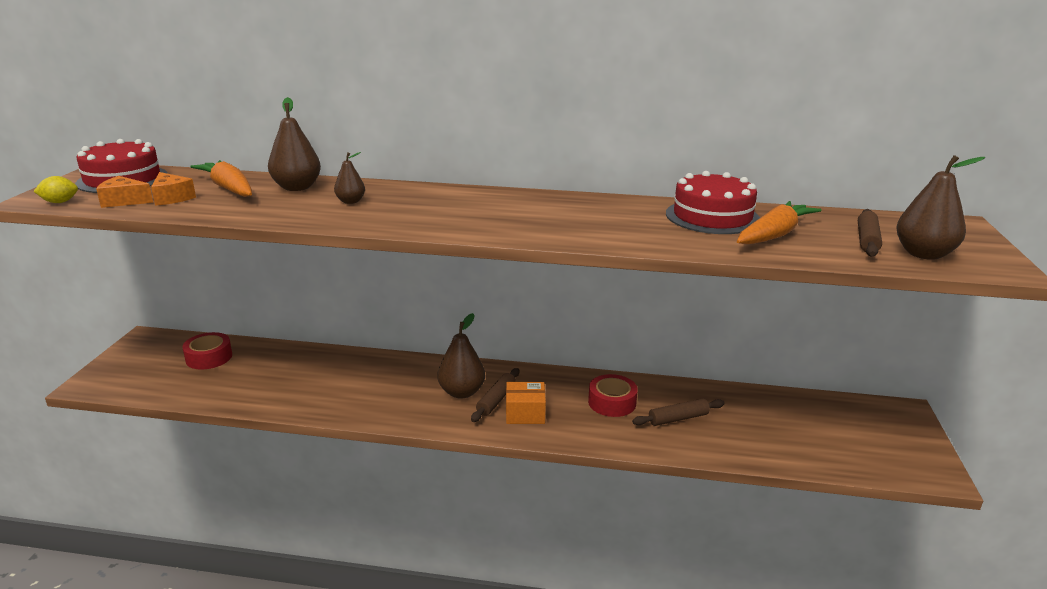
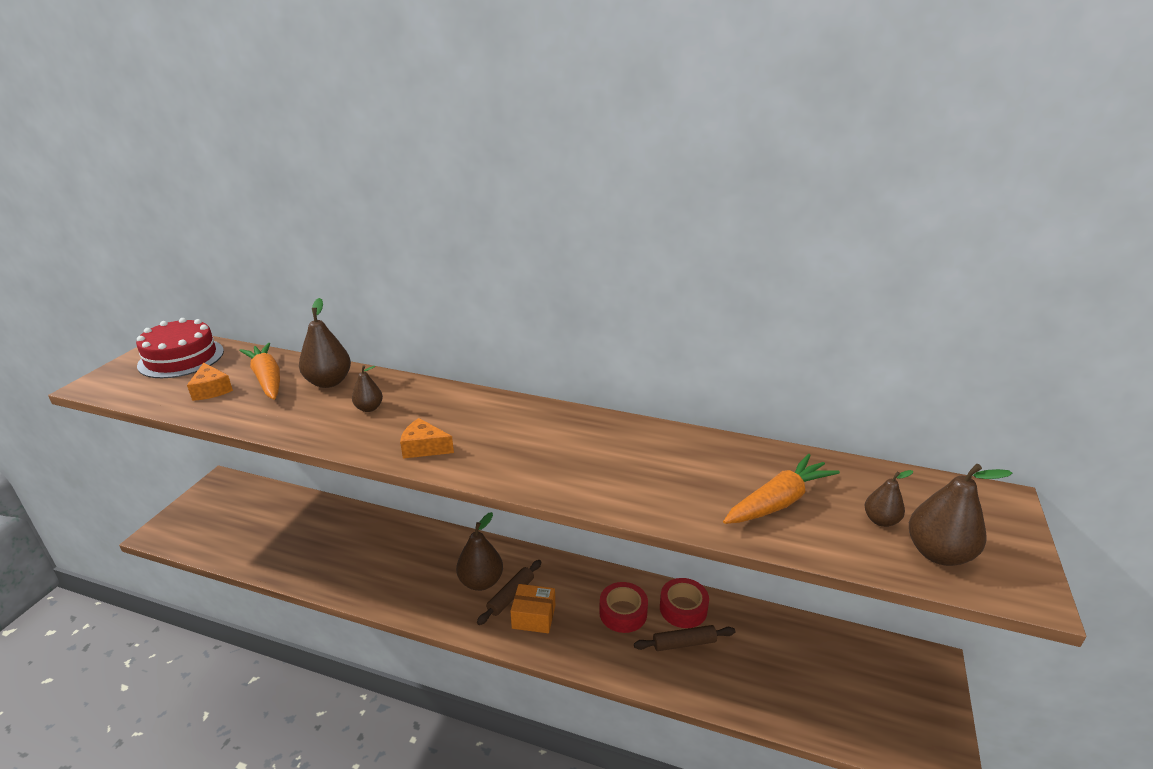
camera: 10 degrees right, 5 degrees up
(60, 202) = (114, 389): yellow lemon -> none
(124, 201) = (168, 392): orange cheese -> orange cheese (424, 448)
(209, 357) = (267, 511): red tape -> red tape (683, 608)
(712, 216) = (722, 463): red cake -> none
(867, 240) = (880, 520): brown rolling pin -> brown pear

